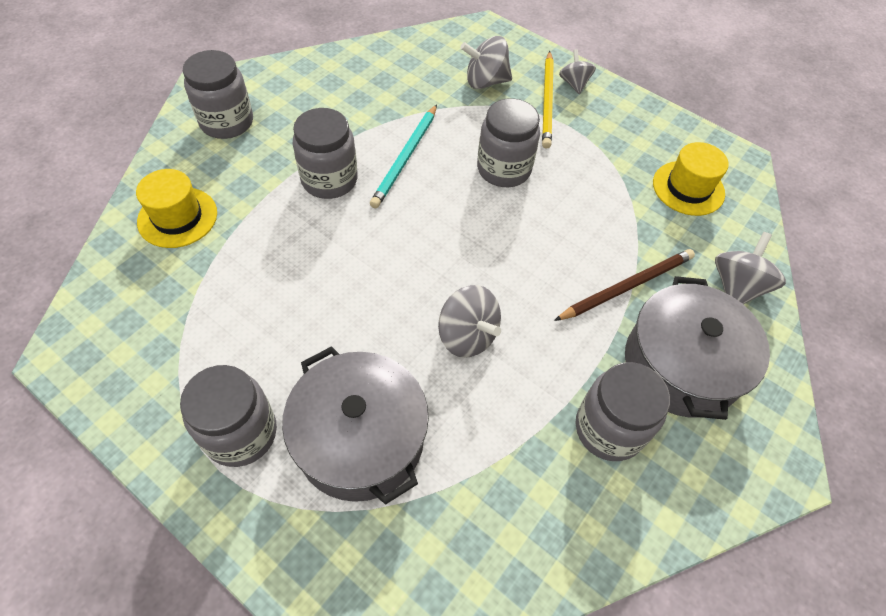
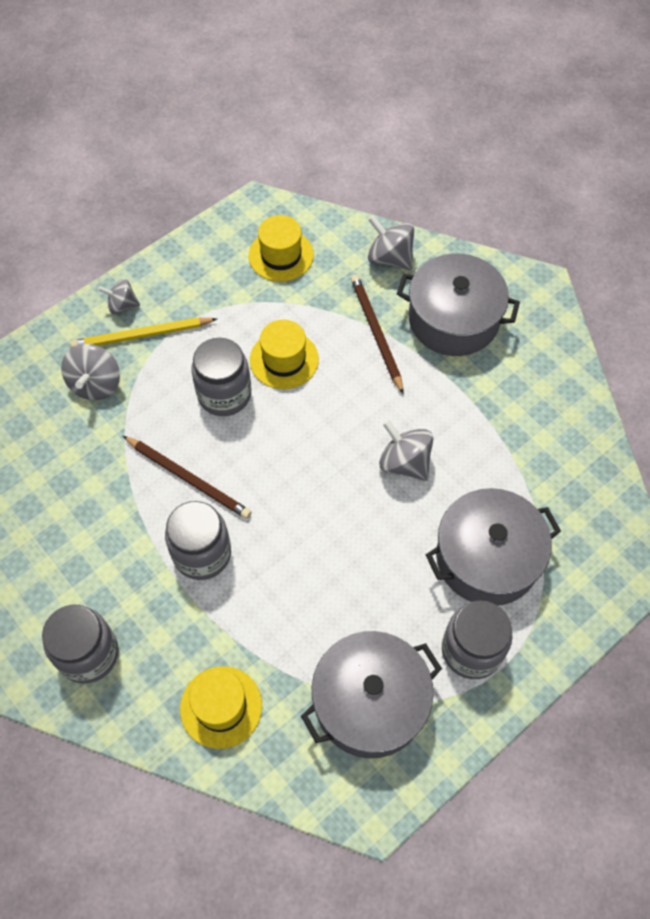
camera: 75 degrees left, 5 degrees up
(179, 338) = (370, 702): none -> grey pot
(405, 158) = (188, 479): turquoise pencil -> brown pencil
(467, 335) = (404, 462): grey spinning top -> grey spinning top turned 105 degrees counterclockwise
(547, 101) = (141, 335): yellow pencil -> yellow pencil turned 150 degrees clockwise
(561, 209) = (284, 360): none -> yellow hat
(609, 429) = (499, 382): grey jar -> none

